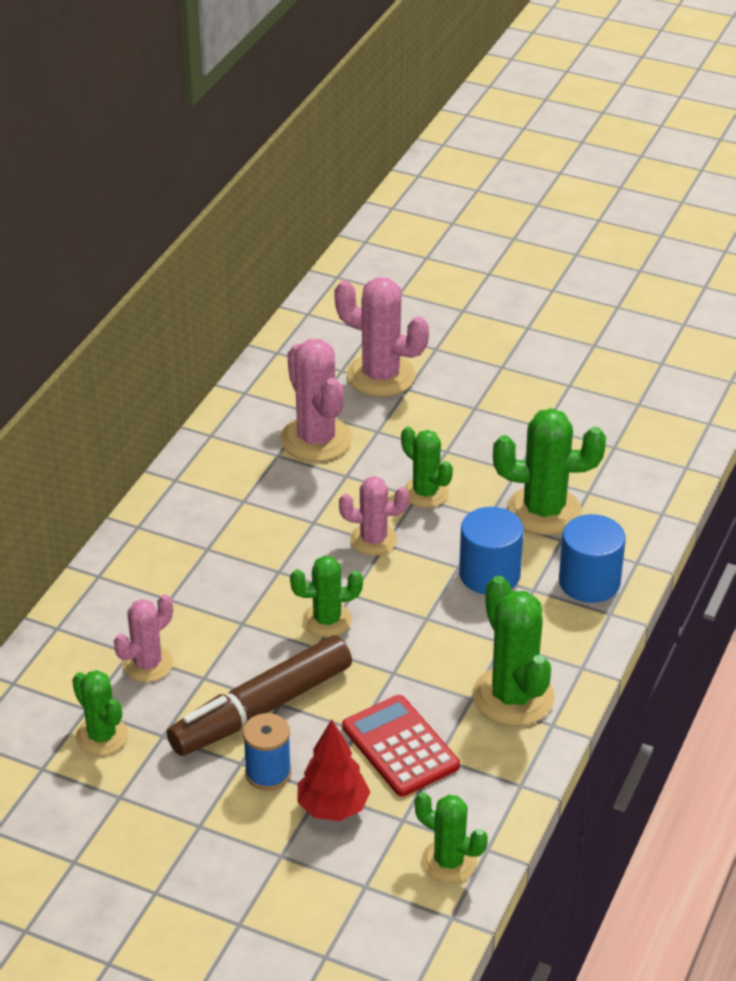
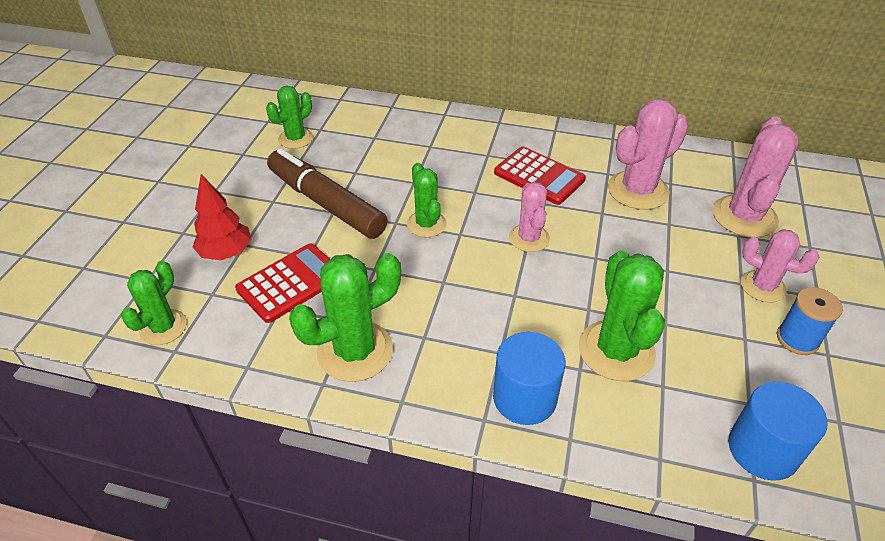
camera: 80 degrees right, 5 degrees up
(147, 664) = (364, 146): pink cactus -> pink cactus (762, 286)
(265, 511) = (539, 176): none -> red calculator
(268, 773) = (262, 215): blue spool -> blue spool (797, 339)
(425, 493) = (602, 263): green cactus -> none
(489, 574) = (511, 318): blue cylinder -> blue cylinder (762, 449)

